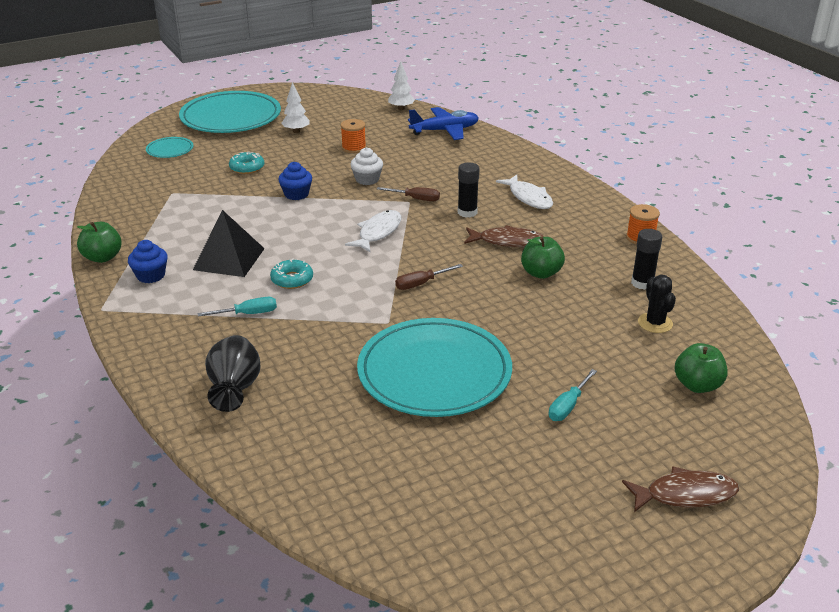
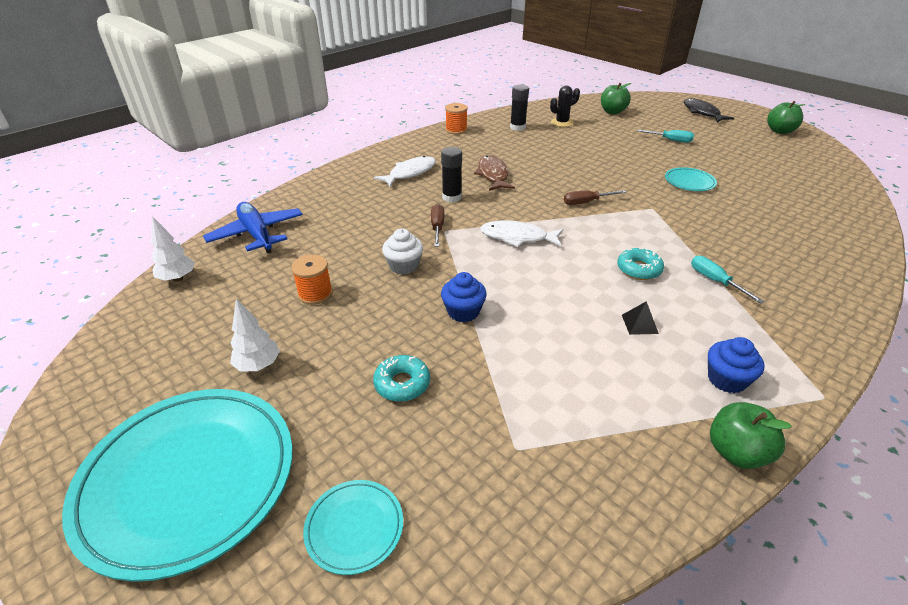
camera: 105 degrees left, 5 degrees up
(229, 259) = (639, 324): black pyramid -> black pyramid, size x0.44
(235, 390) = (811, 259): black vase -> none
(421, 284) = (586, 202): brown screwdriver -> brown screwdriver turned 120 degrees clockwise
(434, 373) = (689, 182): turquoise plate -> turquoise plate, size x0.44
(541, 273) = (531, 158): green apple -> green apple (780, 131)
(685, 494) = (702, 112): brown fish -> black fish

